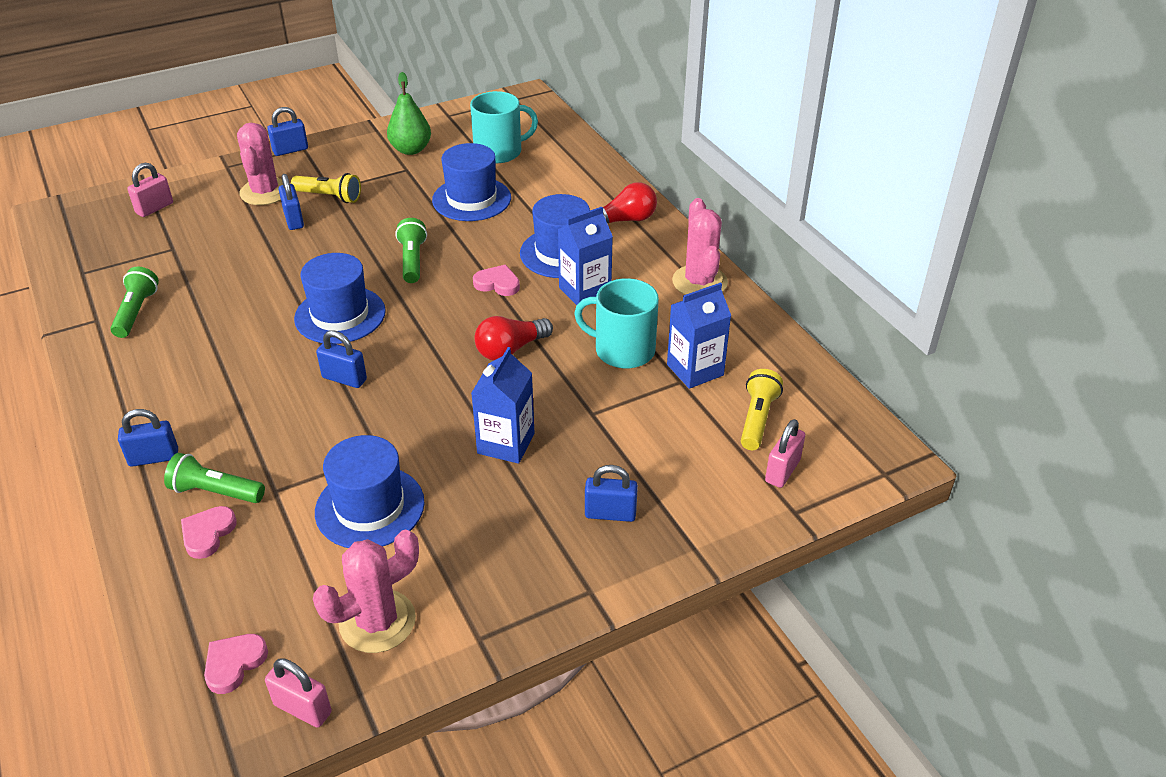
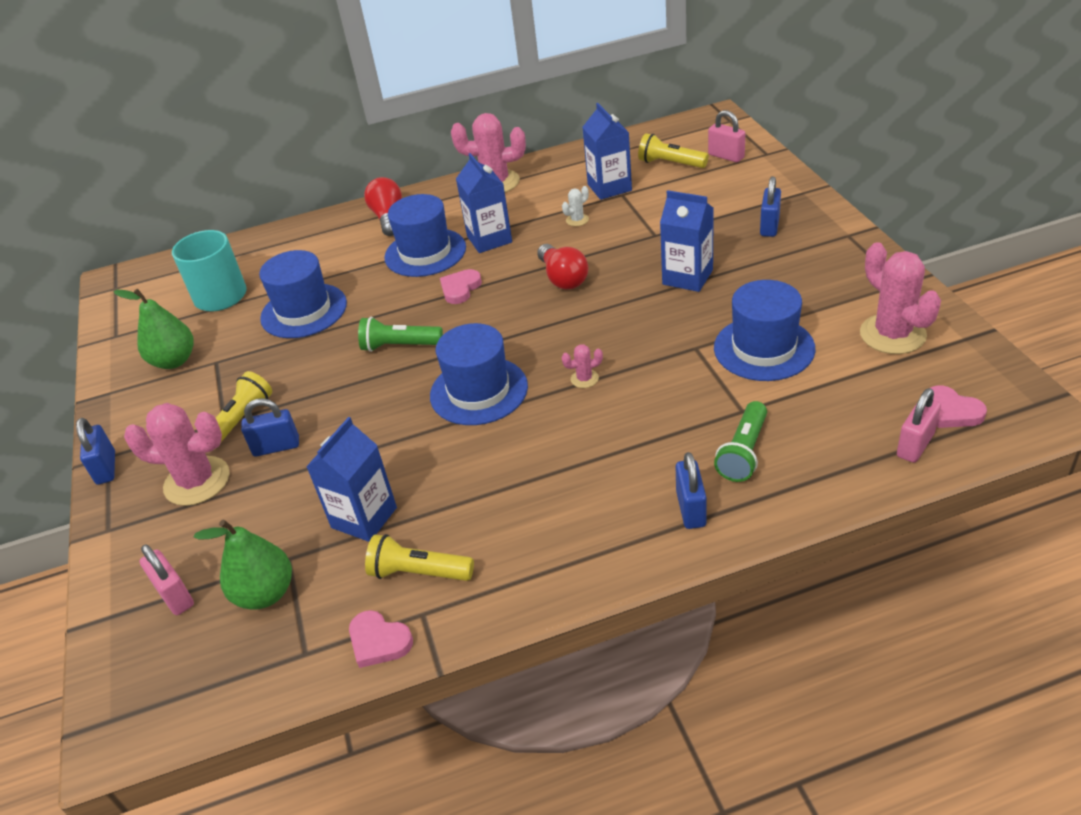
camera: 75 degrees left, 0 degrees up
(136, 312) = (418, 573): green flashlight -> yellow flashlight
(142, 245) = (265, 593): none -> green pear
(202, 276) = (364, 517): none -> blue carton
(208, 534) = (800, 450): pink heart -> pink heart (379, 641)
(303, 708) = (987, 367): pink padlock -> pink padlock (915, 445)
(344, 378) = (584, 379): blue padlock -> pink cactus
(623, 350) = (577, 220): turquoise mug -> white cactus

